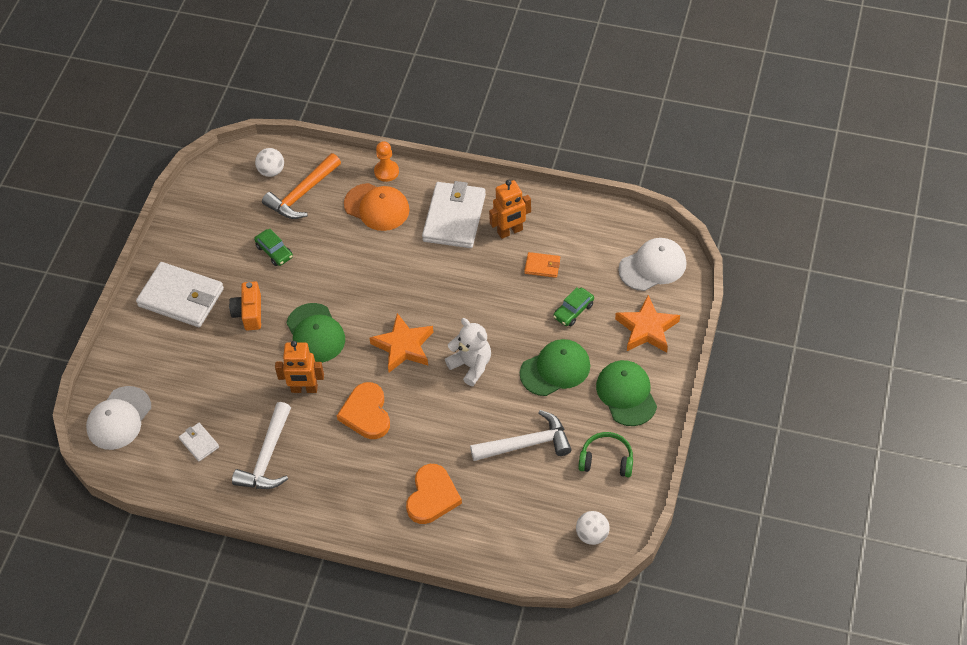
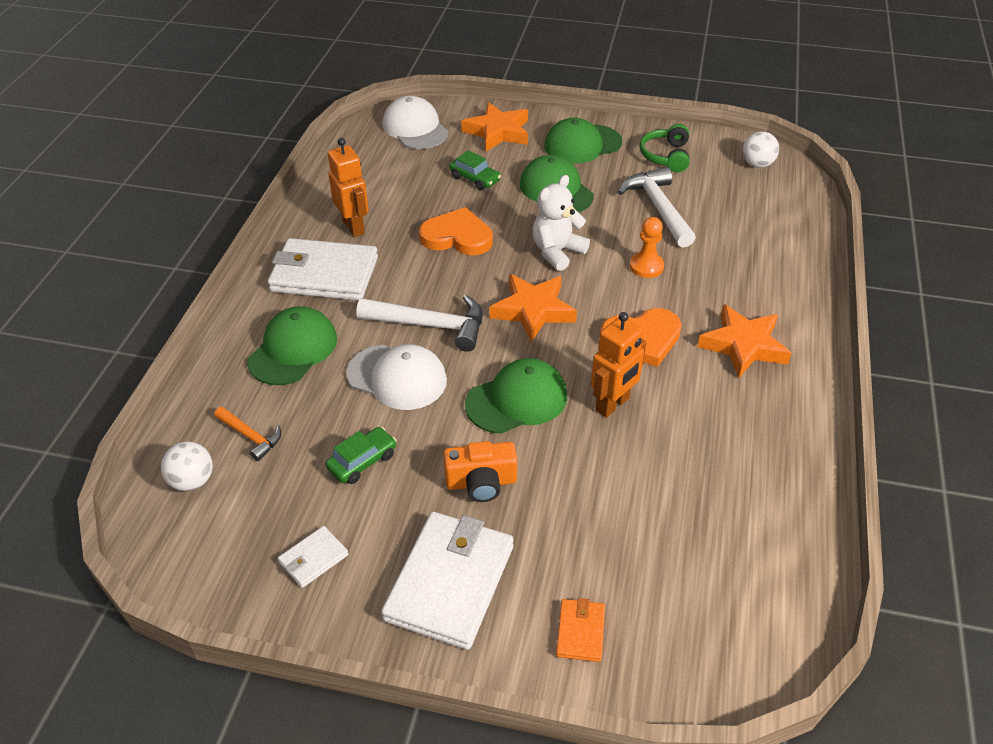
camera: 95 degrees left, 10 degrees down
(119, 418) = (708, 646): white cap -> white cap (397, 377)
(199, 443) = (729, 521): white wallet -> white wallet (313, 559)
(267, 457) = (733, 436): white hammer -> white hammer (430, 325)
(302, 194) = (251, 436): orange hammer -> orange hammer, size x0.55
(304, 389) = (613, 405): orange robot -> orange robot turned 45 degrees clockwise
(353, 479) = (743, 345): none -> orange star
(377, 207) = (293, 349): orange cap -> green cap
(386, 171) = (228, 343): orange pawn -> orange pawn (646, 266)
(432, 496) = (747, 276): orange heart -> orange heart (457, 237)
(542, 266) = (410, 201): orange wallet -> orange wallet (580, 632)

